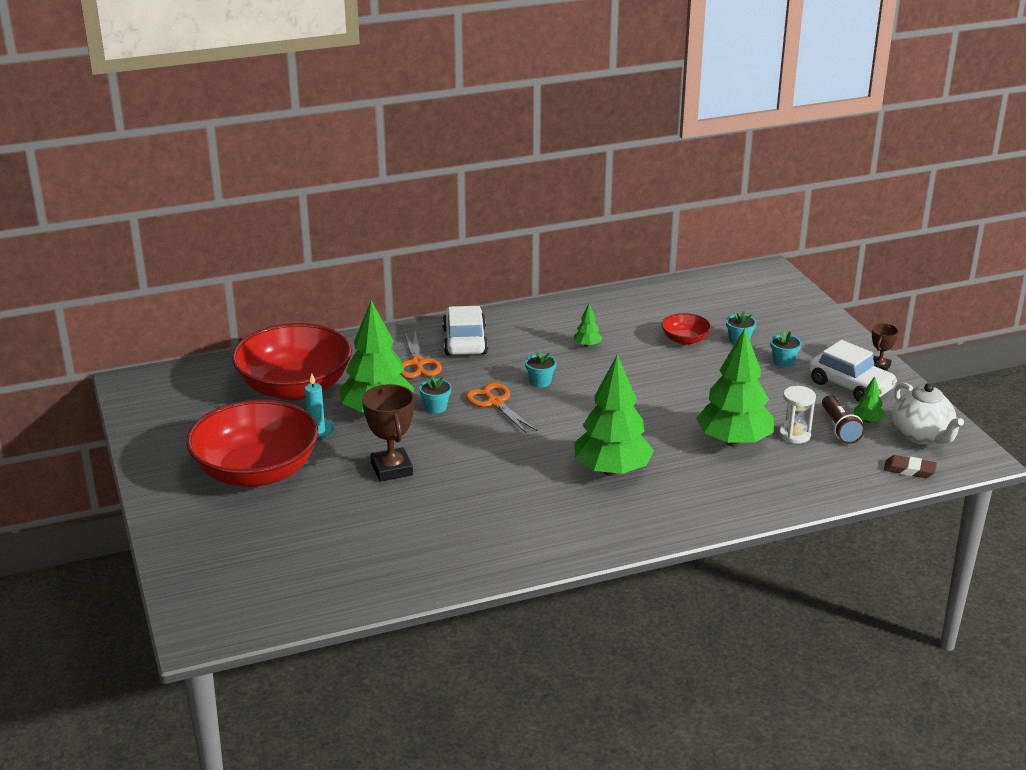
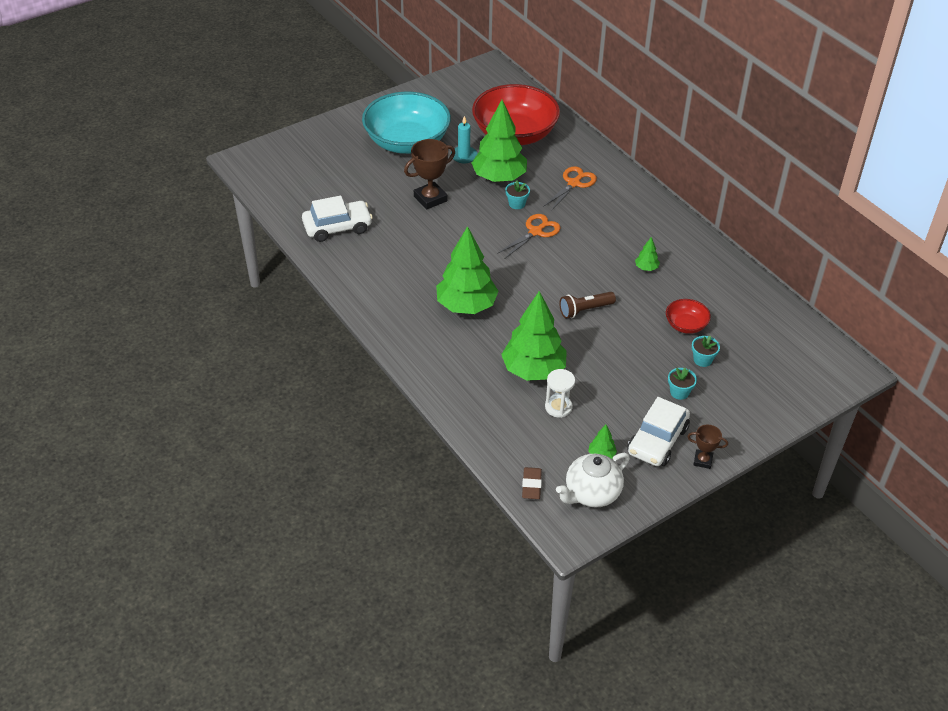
camera: 75 degrees right, 15 degrees up
(256, 471) = (407, 142): red bowl -> turquoise bowl
(417, 363) = (574, 183): orange scissors -> orange scissors turned 150 degrees clockwise
(464, 341) = (618, 201): white car -> white car (337, 227)
(540, 381) = (577, 250): turquoise flower pot -> none
(839, 428) = (581, 436): brown flashlight -> brown flashlight (585, 310)

